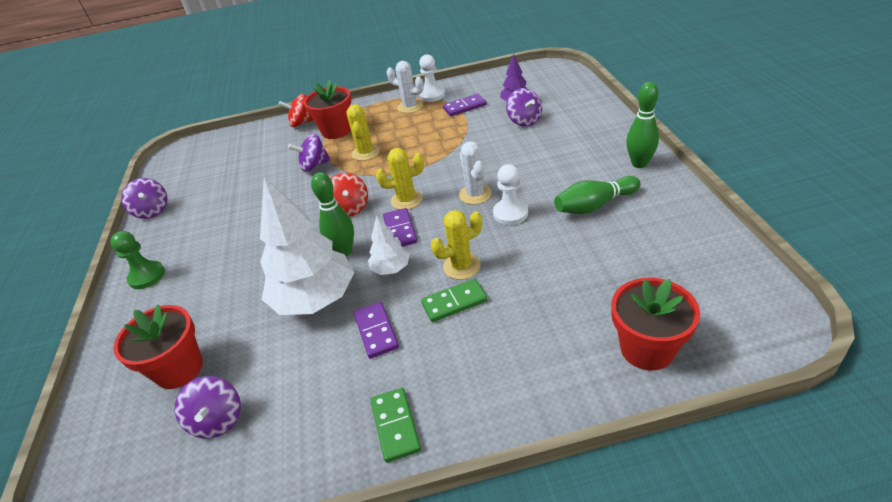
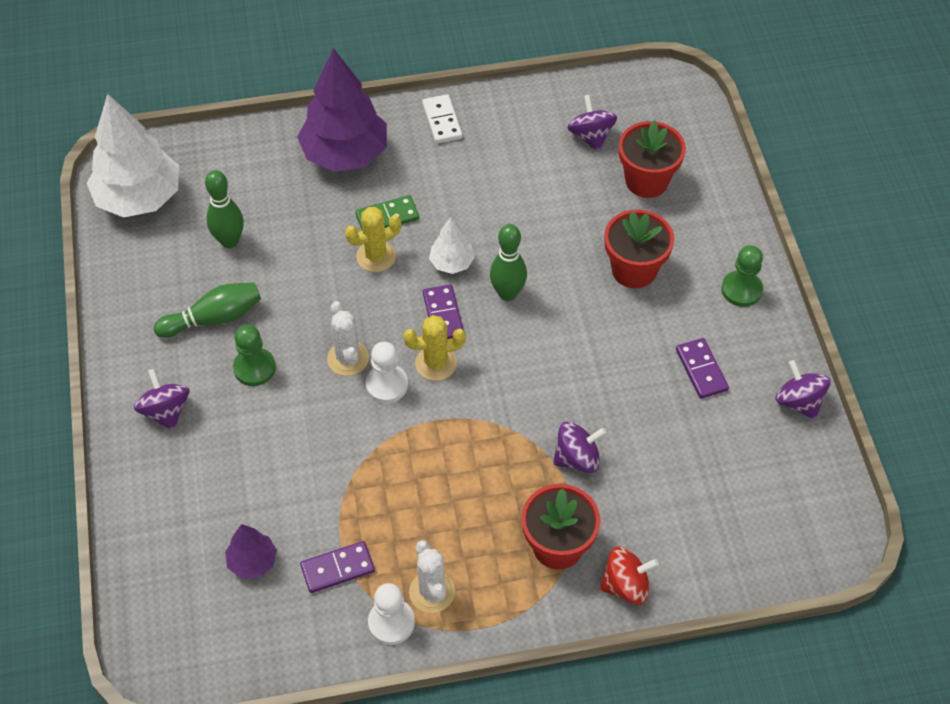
camera: 175 degrees right, 15 degrees up
(315, 299) = (529, 236): white tree -> white tree (139, 198)
(349, 208) = (510, 360): red spinning top -> none
(365, 153) = (500, 474): yellow cactus -> none
(376, 331) = (463, 196): purple domino -> purple domino (701, 370)
(395, 426) = (442, 121): green domino -> white domino
(410, 107) = (432, 592): white cactus -> white cactus turned 45 degrees clockwise
(510, 213) = (311, 321): white pawn -> white pawn (387, 385)
(511, 367) = (345, 154): none -> purple tree
(524, 121) = (251, 505): purple spinning top -> purple spinning top (166, 411)
(547, 180) = (254, 368): none -> green pawn
(639, 164) = (134, 378): green bowling pin -> green bowling pin (229, 241)
(647, 349) = (232, 158): red flower pot -> red flower pot (634, 270)

